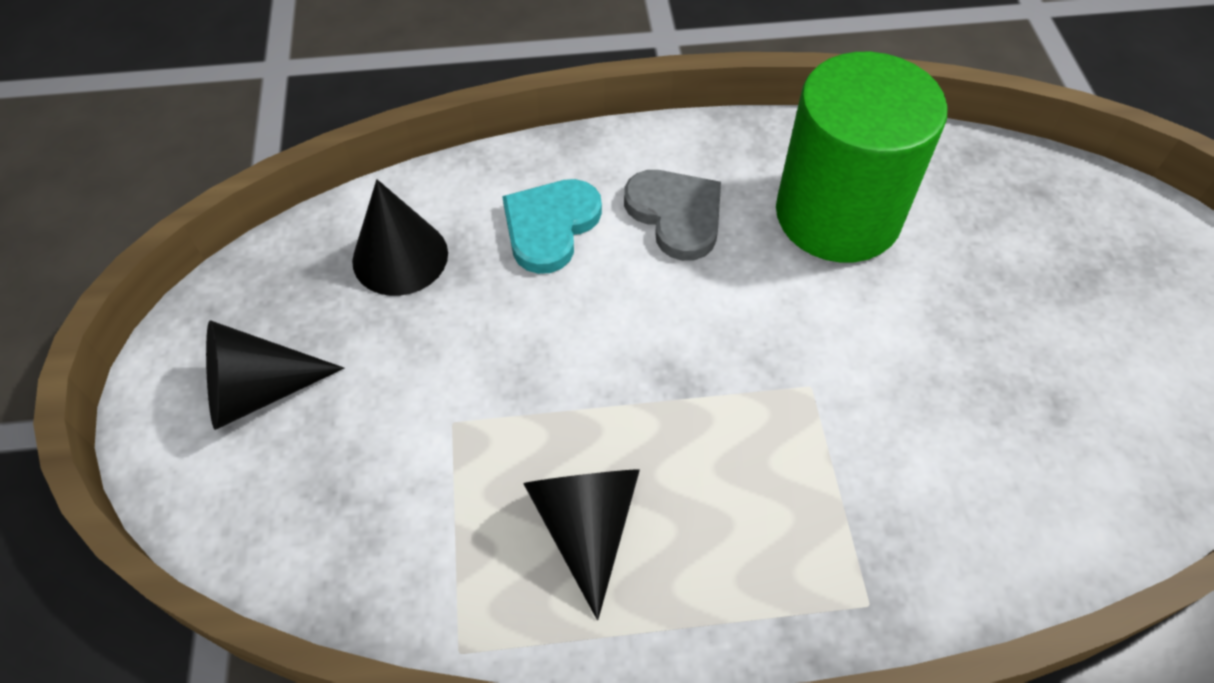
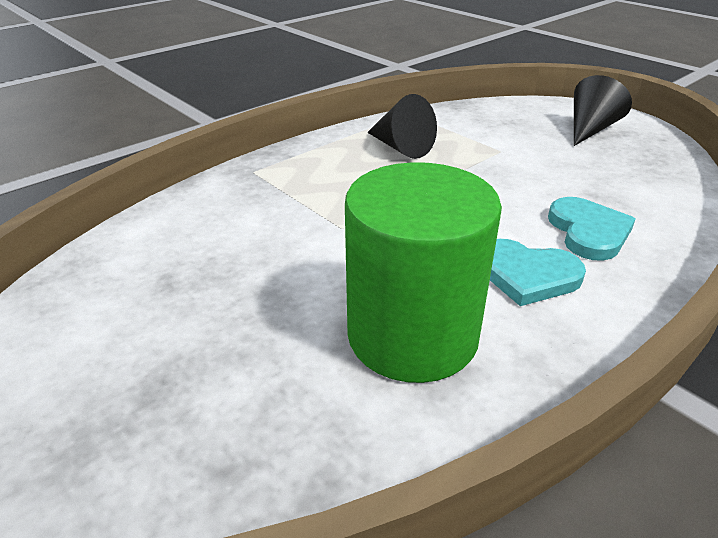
camera: 145 degrees right, 20 degrees down
(400, 257) = (632, 185): black cone -> none
(676, 215) = (527, 275): grey heart -> turquoise heart

